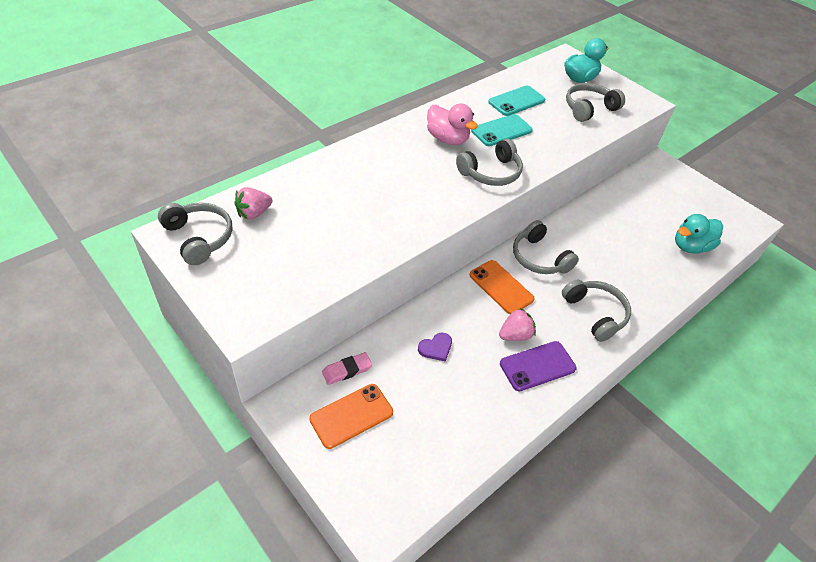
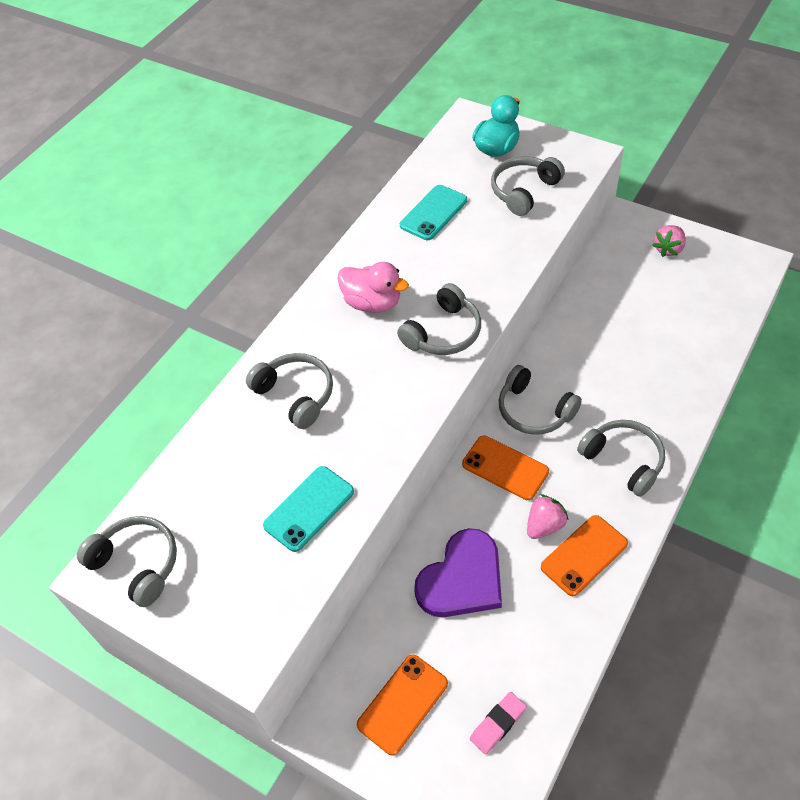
camera: 10 degrees left, 5 degrees up
(254, 213) = (187, 503): pink strawberry -> pink strawberry (668, 249)
(347, 370) = (373, 649): pink eraser -> pink eraser (498, 724)
(365, 175) = (296, 395): none -> grey headphones
(436, 348) = (462, 579): purple heart -> purple heart, size x2.24
(501, 131) = (432, 265): turquoise phone -> turquoise phone (309, 508)
(537, 366) = (584, 555): purple phone -> orange phone
(690, 246) = (699, 326): turquoise duck -> none

